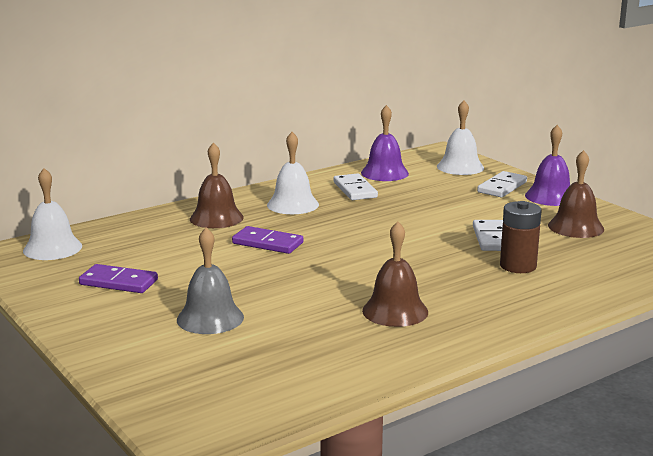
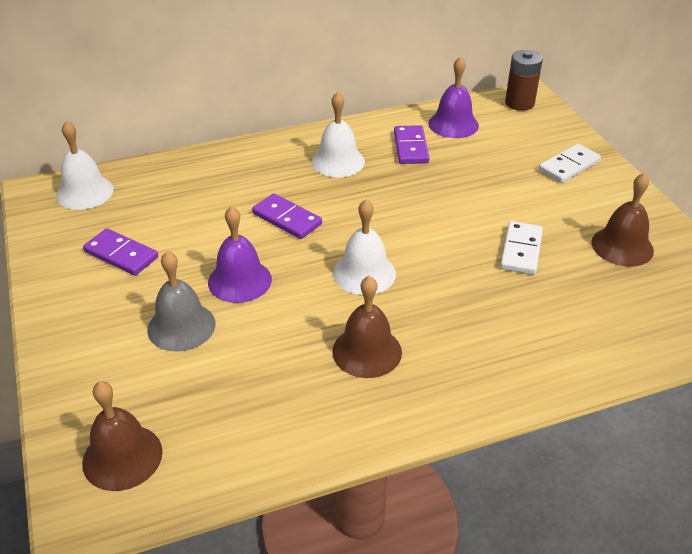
camera: 15 degrees right, 20 degrees up
(216, 218) = (255, 171): brown bell -> brown bell (122, 457)
(355, 190) = (410, 147): white domino -> purple domino
(460, 167) = (537, 126): white bell -> white bell (364, 273)
(518, 266) = (529, 301): brown battery -> brown battery (519, 103)
(550, 196) = (616, 190): purple bell -> purple bell (239, 280)

